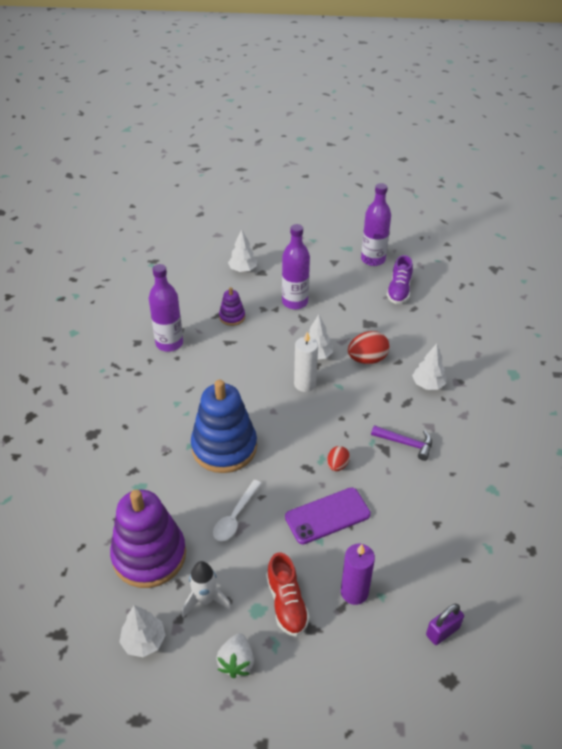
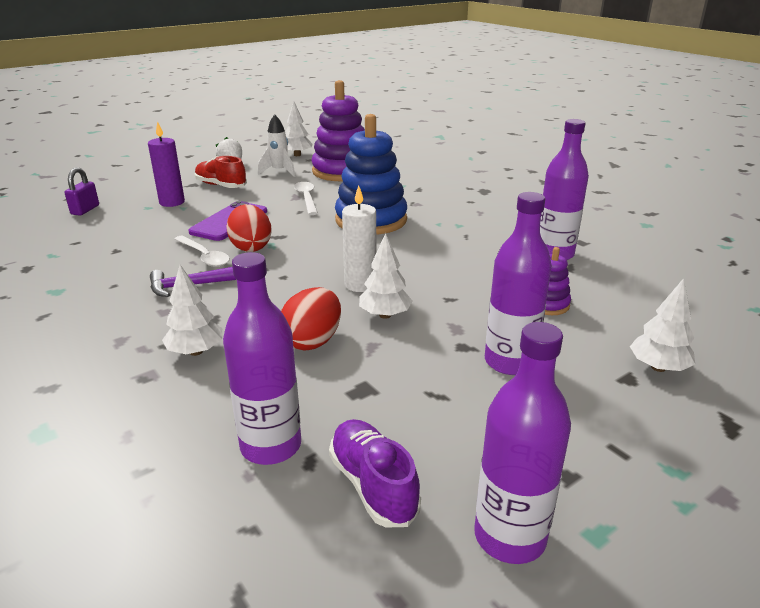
camera: 140 degrees right, 15 degrees down
(337, 465) = (251, 247): red egg -> red egg, size x1.70
(376, 472) = (204, 256): none -> white spoon
(423, 321) = (271, 446): none -> purple bottle

